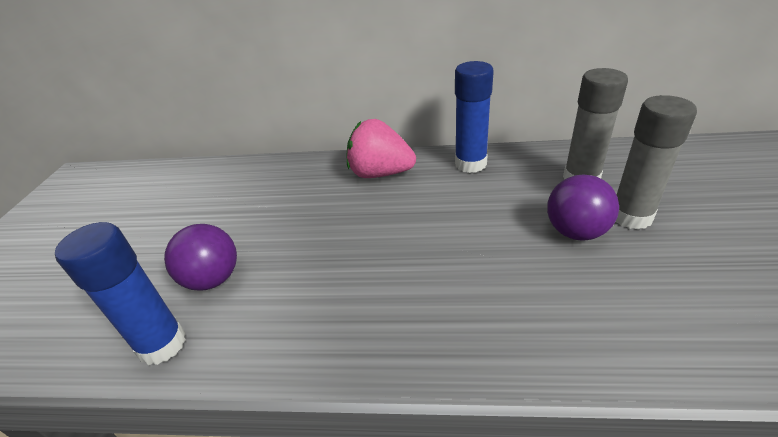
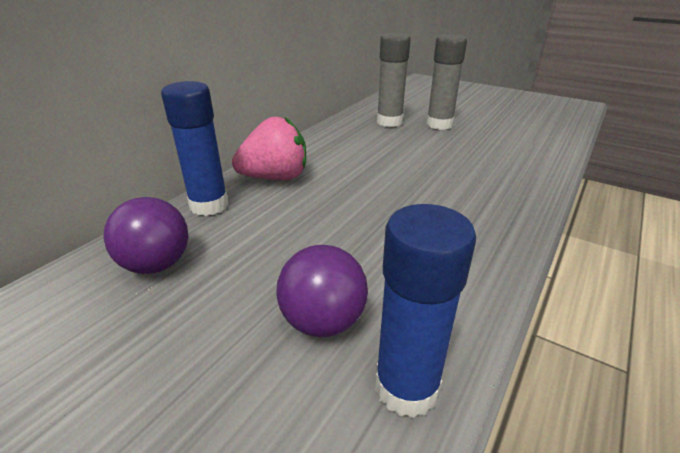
camera: 65 degrees left, 5 degrees down
(380, 173) = (275, 178): pink strawberry -> pink strawberry turned 150 degrees counterclockwise
(470, 164) = (321, 143): blue glue stick -> blue glue stick (209, 205)
(575, 232) = (437, 141): purple ball -> purple ball (157, 265)

